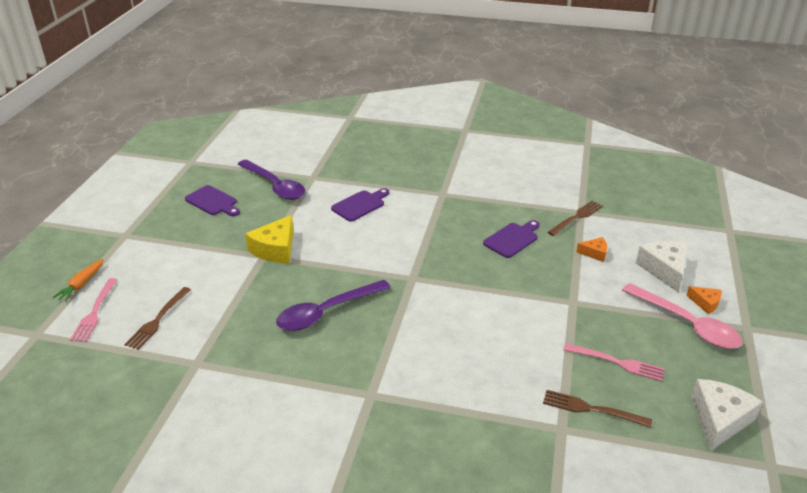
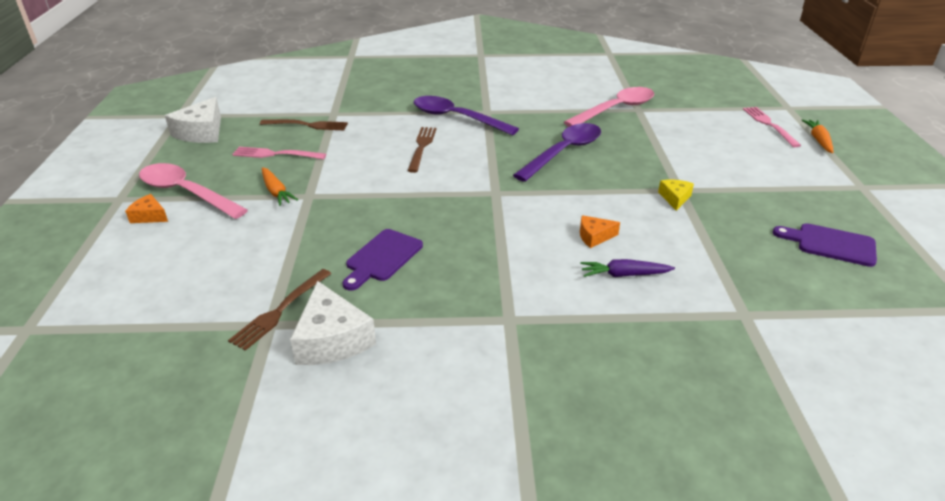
camera: 165 degrees right, 0 degrees up
(158, 320) = (707, 127): brown fork -> brown fork (421, 147)
(221, 368) = (615, 109): none -> pink spoon
(275, 186) = (781, 286): purple spoon -> purple spoon (456, 118)
(275, 249) = (675, 198): yellow cheese -> yellow cheese, size x0.54
(360, 205) = (624, 275): purple cutting board -> purple carrot
(594, 253) = (267, 256): orange cheese -> orange cheese (594, 237)
(603, 311) = (276, 192): none -> orange carrot
(664, 270) = (178, 248): white cheese -> white cheese (332, 339)

